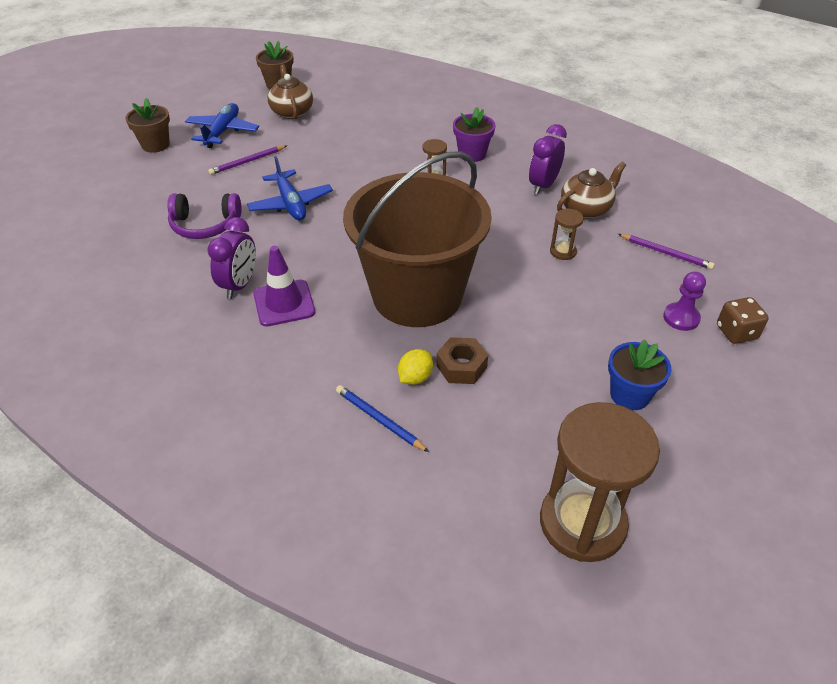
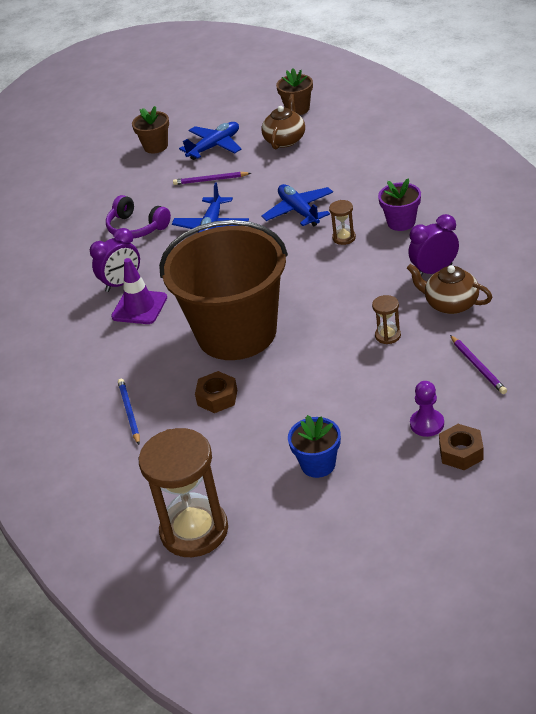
camera: 40 degrees right, 5 degrees down
(367, 168) = (299, 211): none -> blue plane
(415, 377) = (178, 393): yellow lemon -> none
(586, 208) = (450, 304): brown teapot -> brown teapot turned 150 degrees counterclockwise
(736, 332) = (461, 452): brown dice -> brown nut

